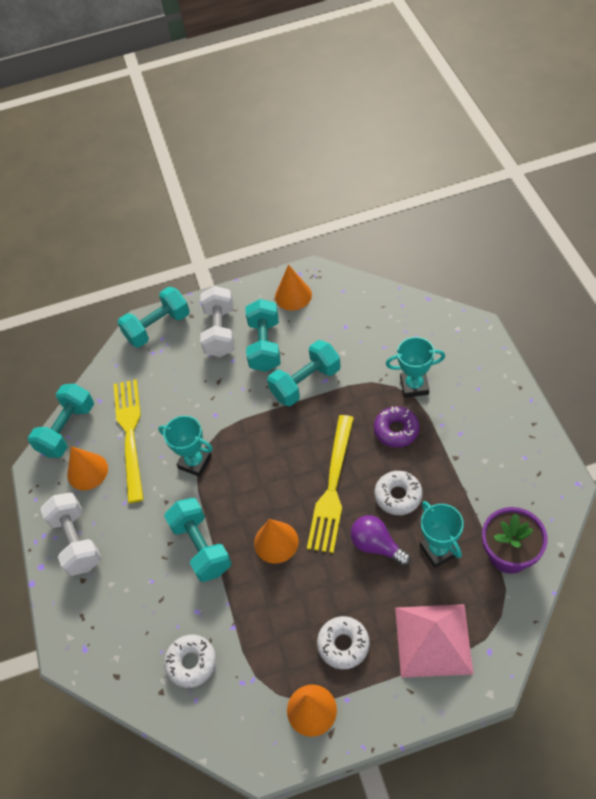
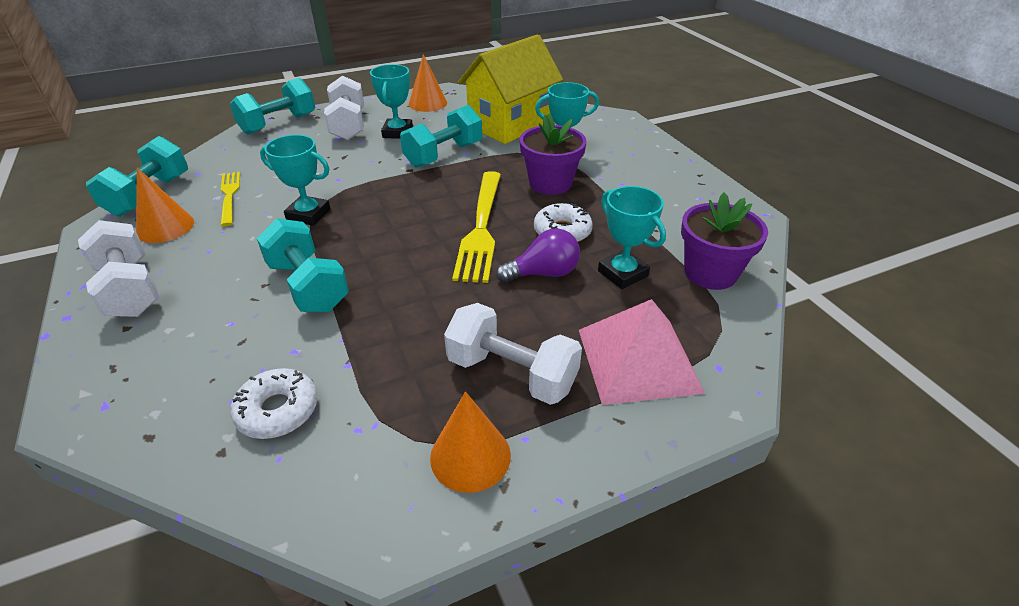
camera: 15 degrees left, 15 degrees down
(130, 433) = (229, 195): yellow fork -> yellow fork, size x0.59
(265, 345) = (398, 132): turquoise dumbbell -> turquoise trophy
(276, 542) = (411, 276): orange cone -> none
(343, 644) = (512, 373): white donut -> white dumbbell
(369, 336) = (510, 124): none -> yellow house
(376, 545) = (543, 273): purple light bulb -> purple light bulb turned 135 degrees clockwise
(396, 430) = (550, 183): purple donut -> purple flower pot

